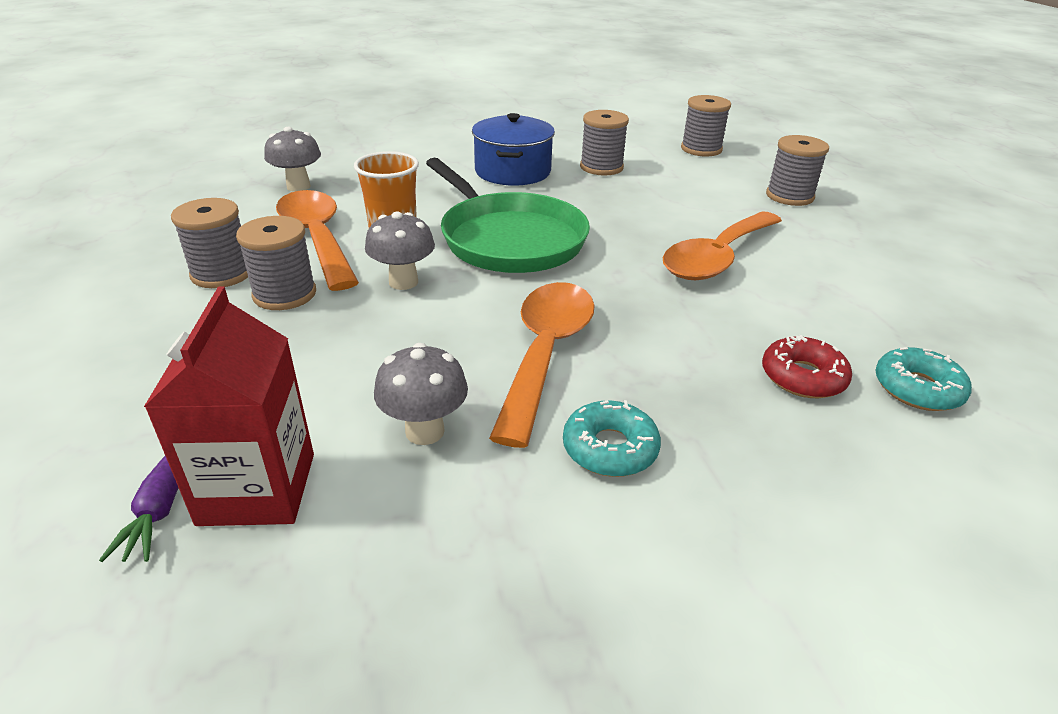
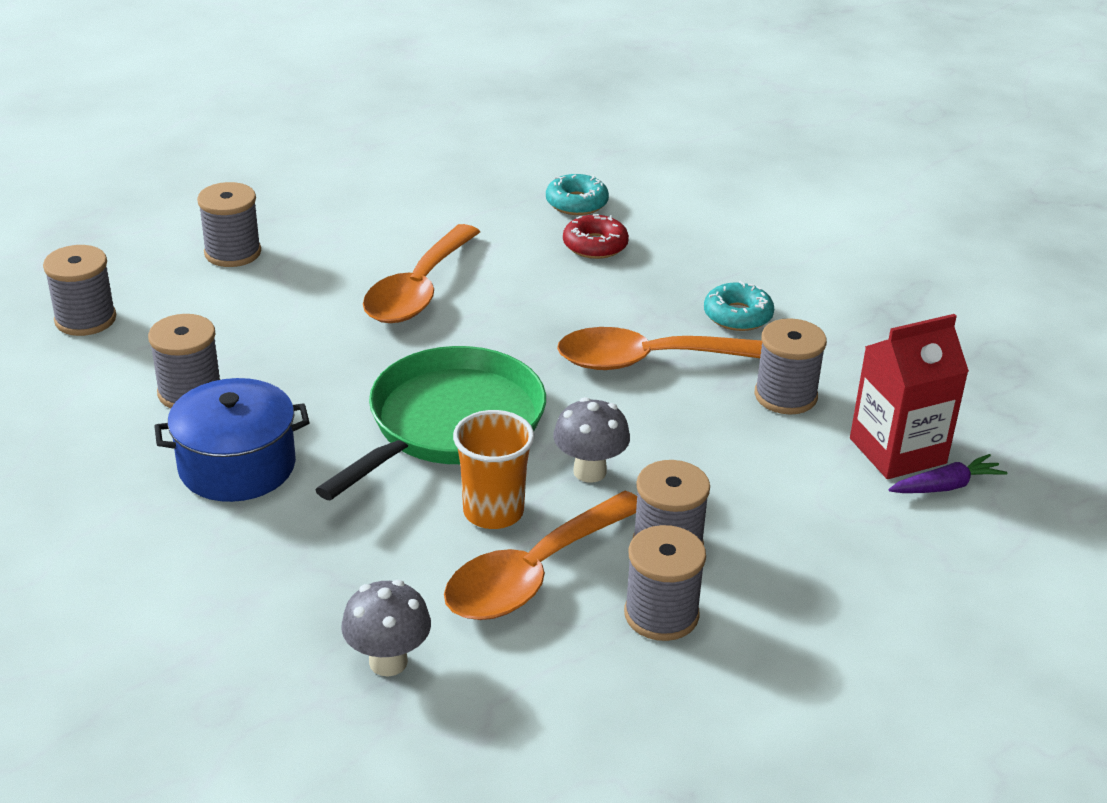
camera: 110 degrees left, 0 degrees up
(425, 431) = (785, 396): grey mushroom -> grey spool
(717, 258) = (418, 290): orange spoon -> orange spoon turned 90 degrees clockwise

